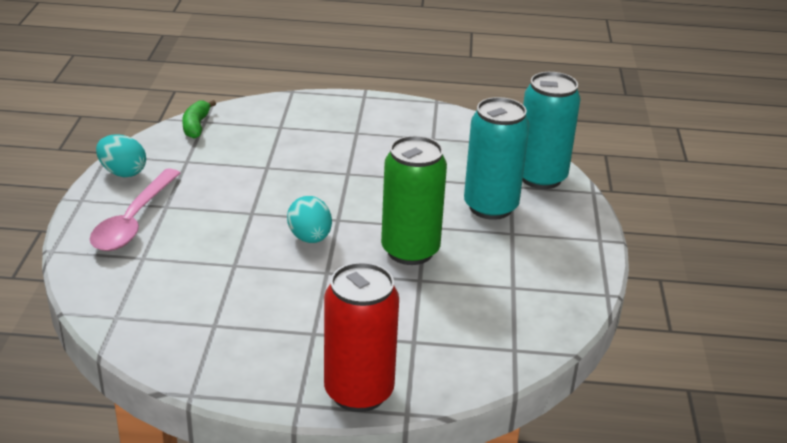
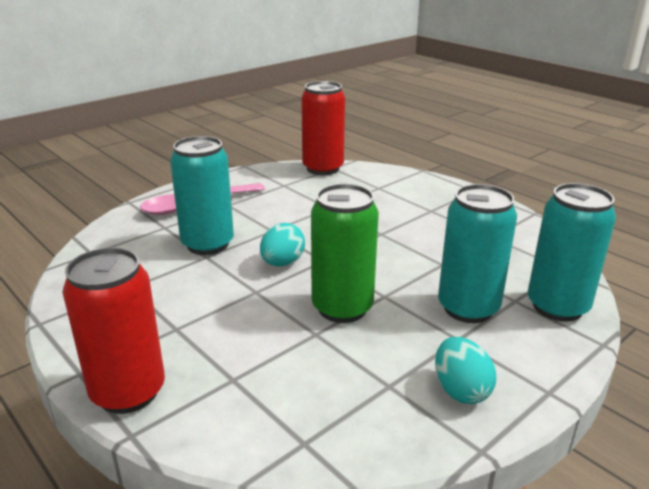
camera: 45 degrees right, 5 degrees down
(123, 172) = (236, 177): turquoise egg -> turquoise egg (460, 390)
(196, 126) = (323, 168): green banana -> red can
(217, 253) = (207, 244): none -> turquoise can

